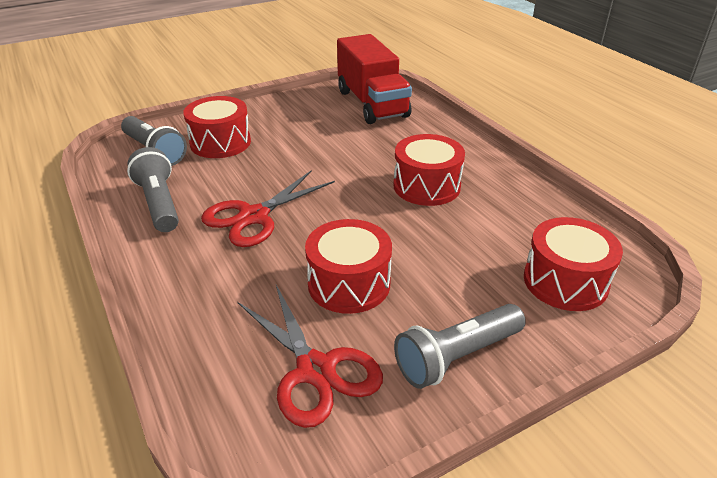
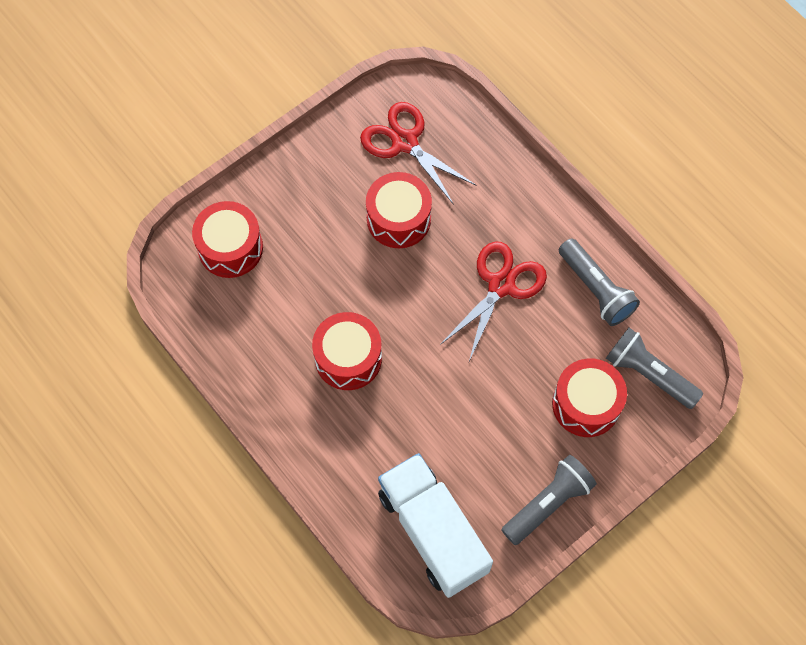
camera: 170 degrees right, 30 degrees up
(372, 103) = (433, 531): red truck -> white truck
(457, 357) = (314, 166): grey flashlight -> grey flashlight (548, 503)

